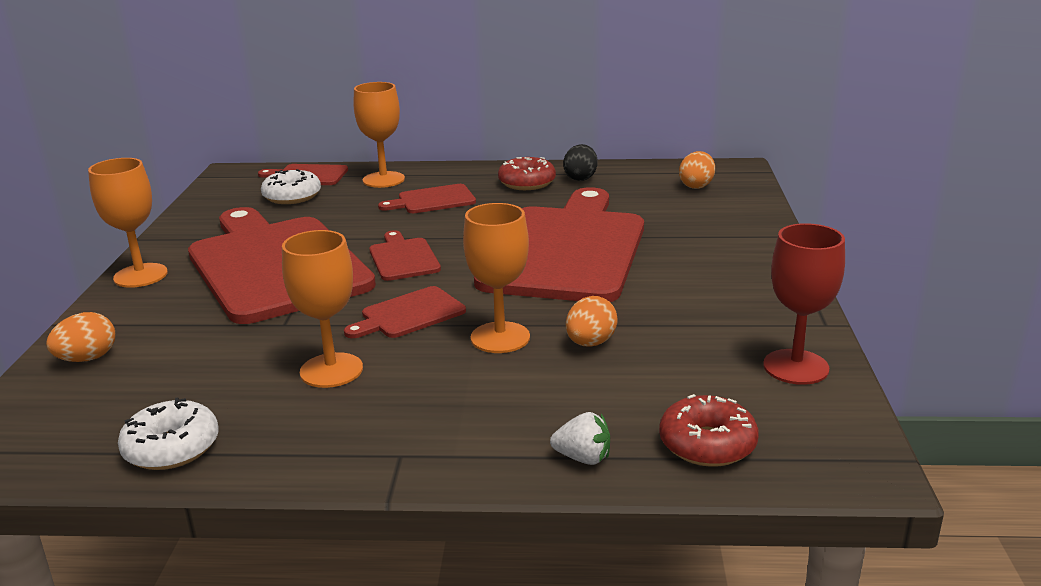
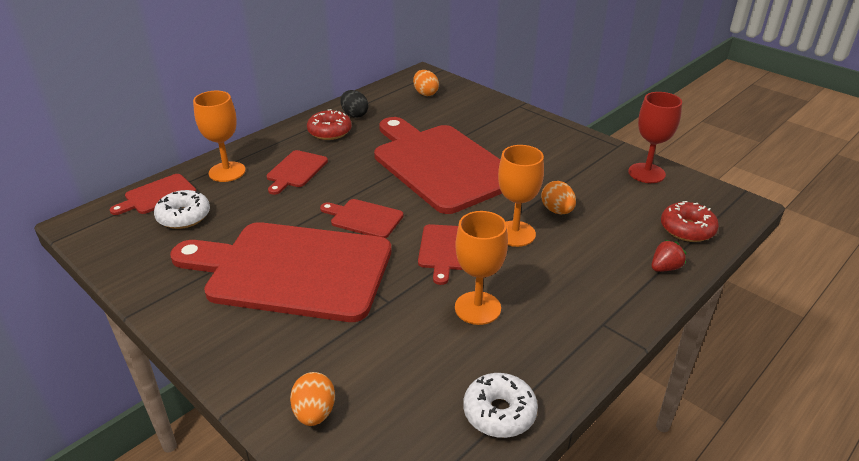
camera: 50 degrees left, 10 degrees up
(140, 275) = (205, 338): orange goblet -> none
(583, 458) = (665, 268): white strawberry -> red strawberry

